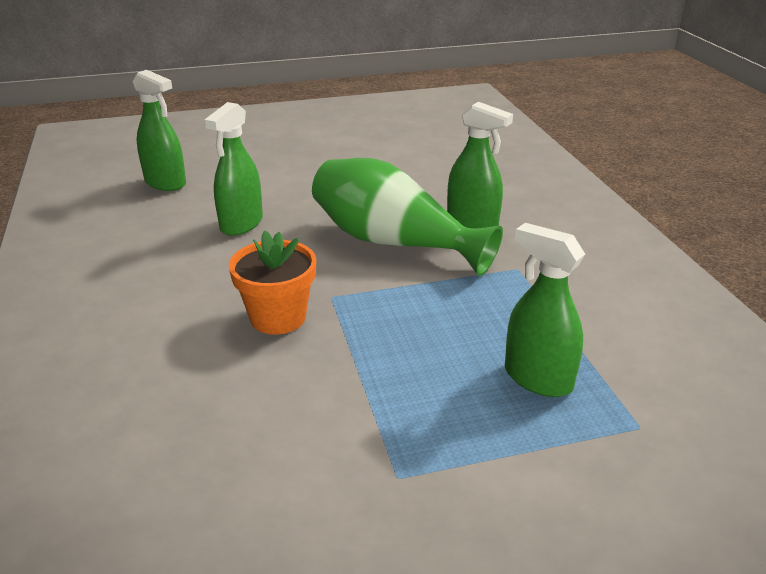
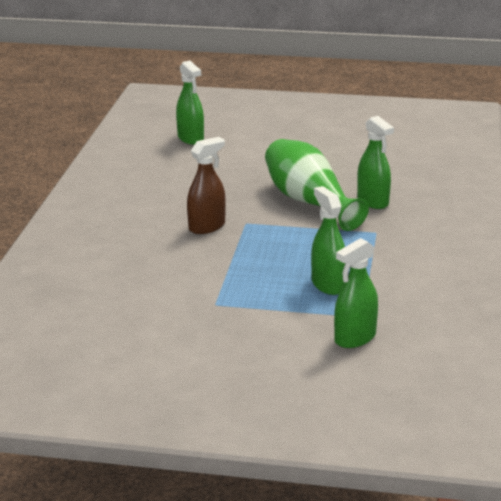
camera: 25 degrees right, 5 degrees down
(241, 224) = (222, 173): green spray bottle -> green spray bottle (355, 338)
(278, 317) = (207, 227): orange flower pot -> brown spray bottle

